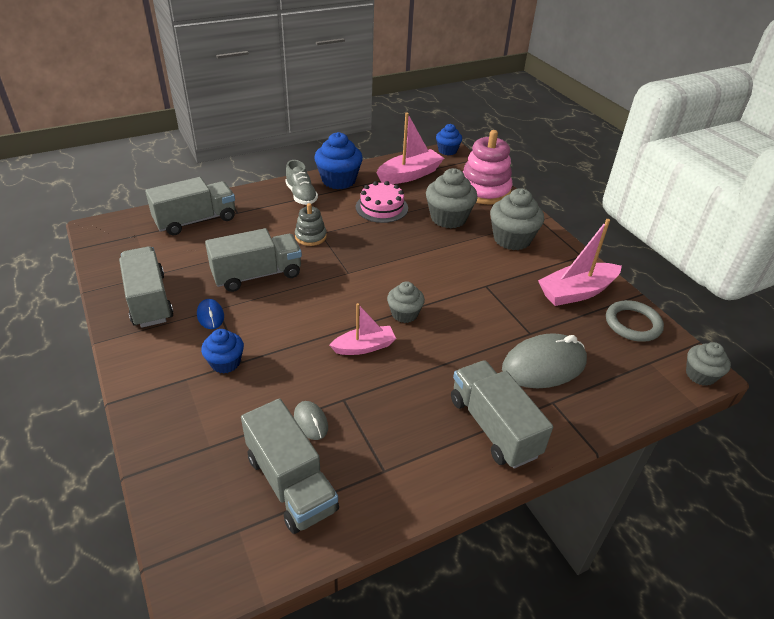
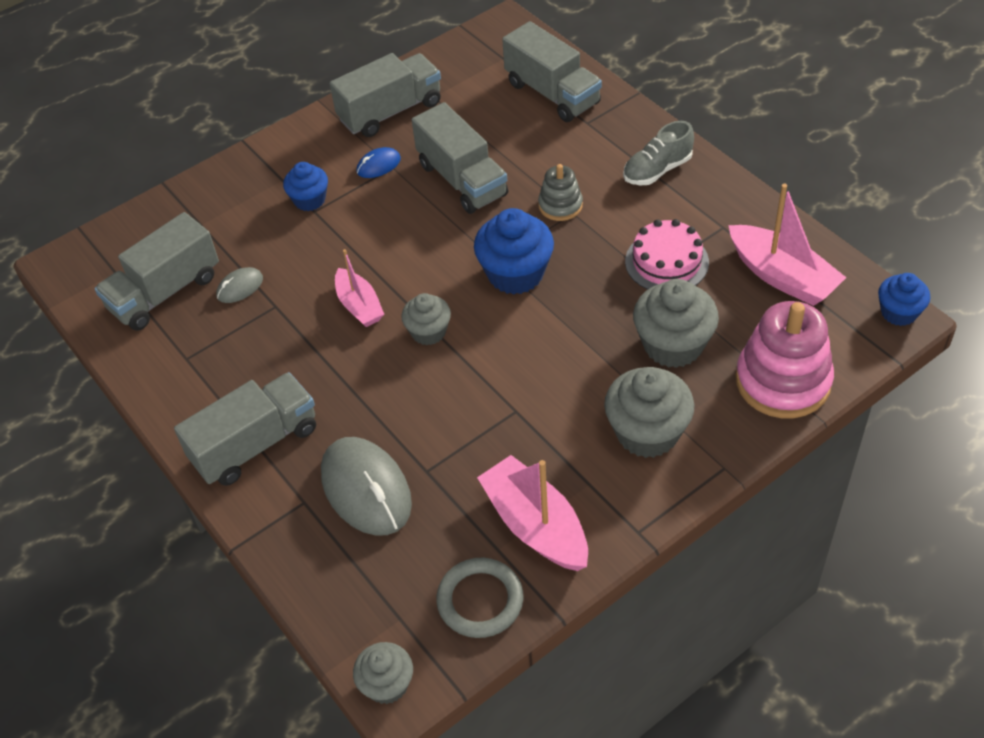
camera: 85 degrees right, 10 degrees up
(338, 180) = (720, 198): blue cupcake -> blue cupcake (515, 274)

